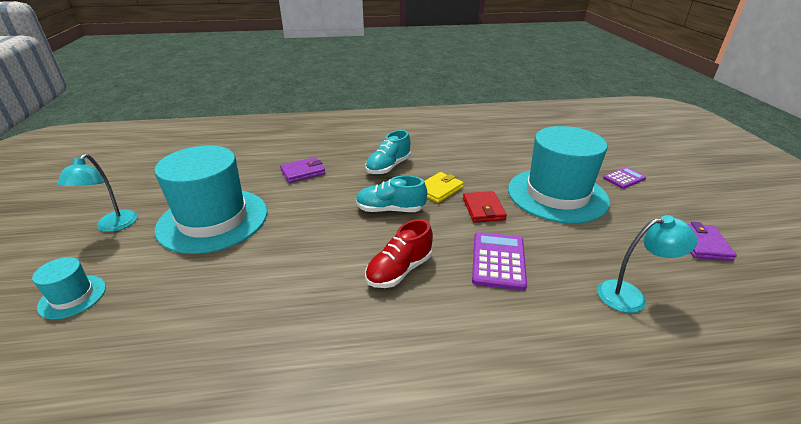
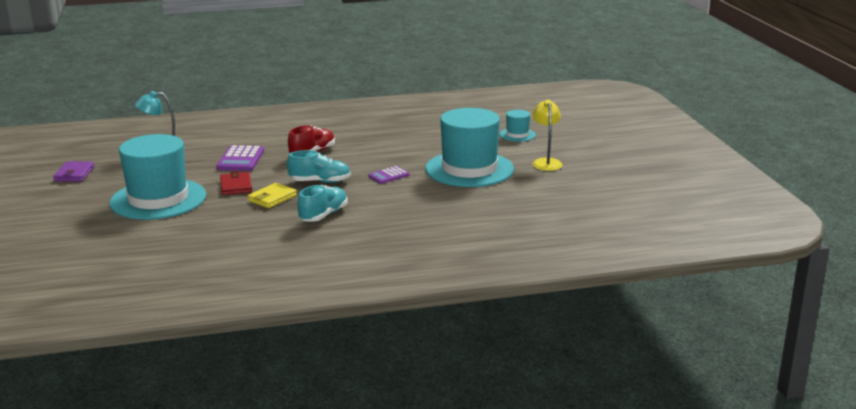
camera: 175 degrees right, 10 degrees down
(113, 226) = (546, 162): turquoise lamp -> yellow lamp
(303, 172) = (415, 206): purple wallet -> none
(624, 178) = (71, 216): purple calculator -> purple calculator (388, 175)

